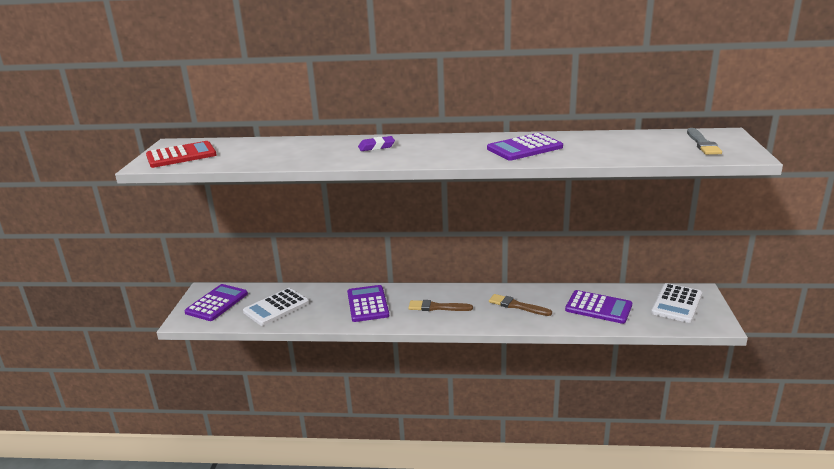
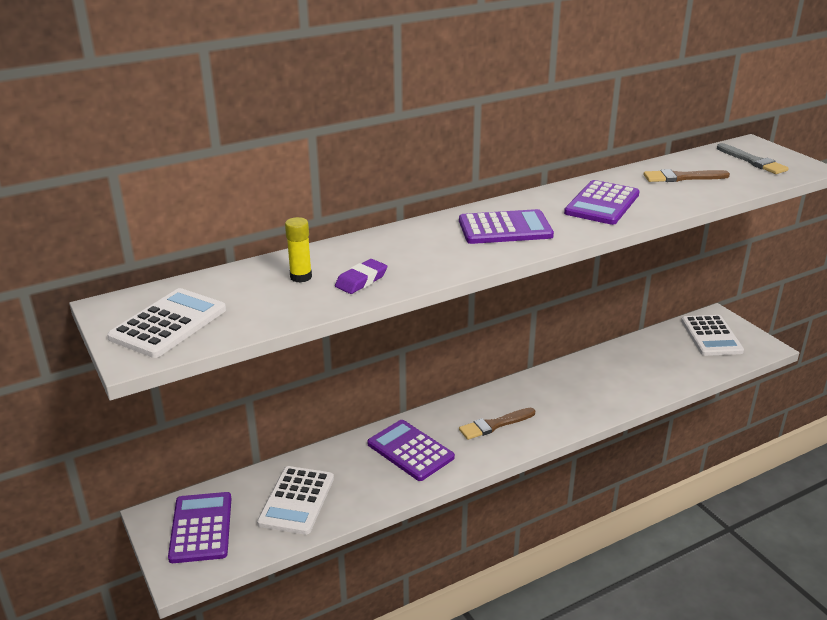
camera: 35 degrees left, 5 degrees up
(181, 155) = (168, 324): red calculator -> white calculator
(275, 149) = (301, 277): none -> yellow glue stick
(376, 147) = (432, 240): purple eraser -> purple eraser (361, 280)
(517, 306) = (574, 392): brown brush -> brown brush (682, 177)
(598, 307) = (651, 365): purple calculator -> purple calculator (505, 228)

